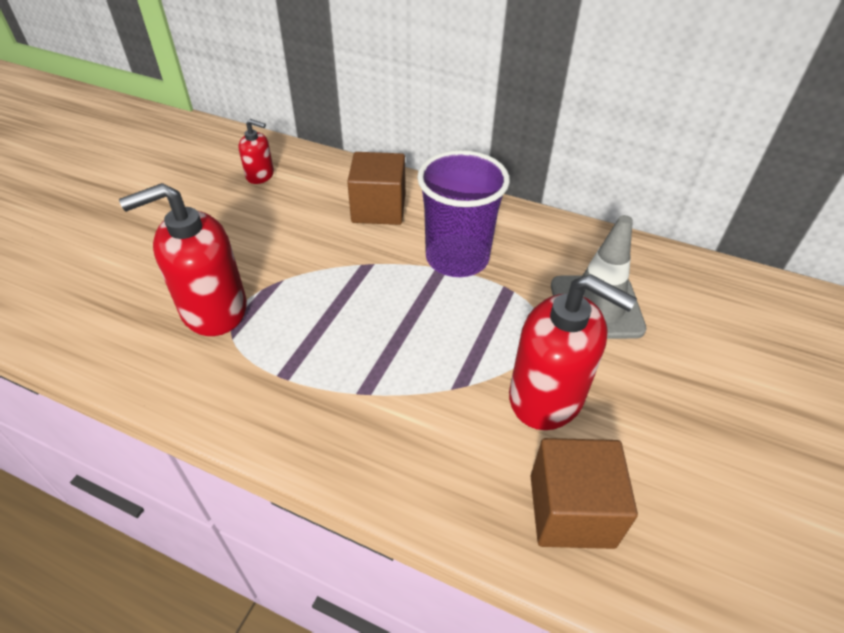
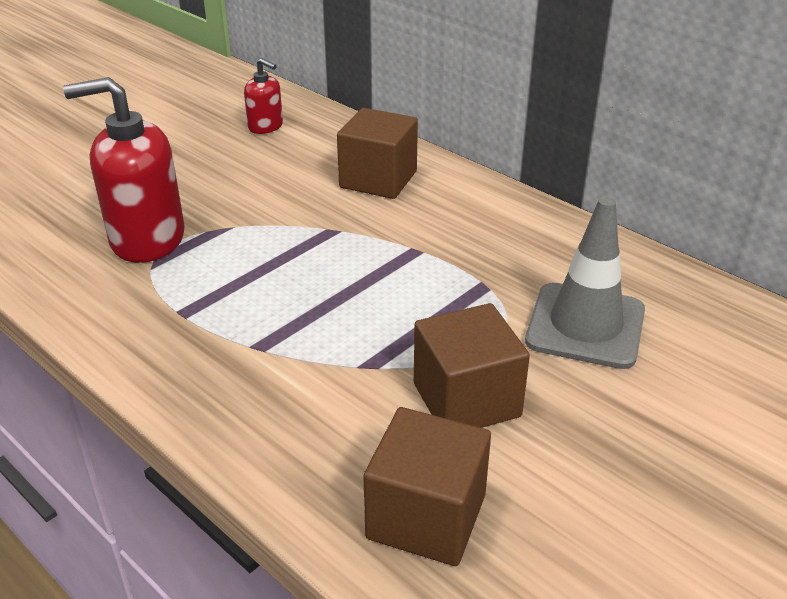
camera: 20 degrees right, 10 degrees down
(457, 258) = (441, 243): purple cup -> none
(547, 396) = (466, 400): red soap dispenser -> brown cube

